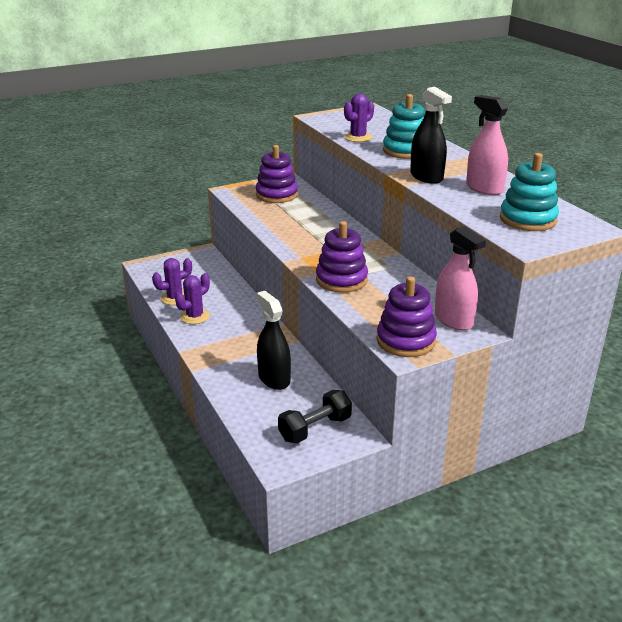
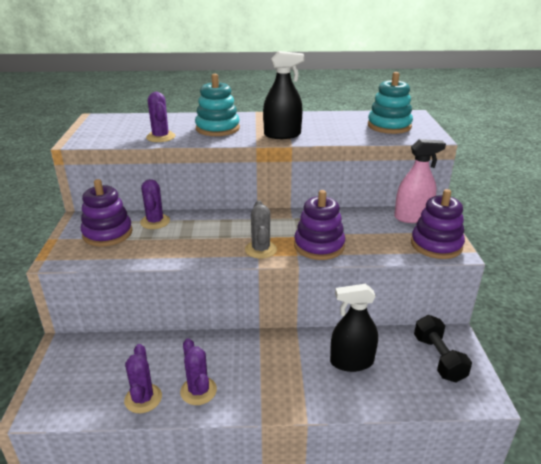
camera: 65 degrees left, 0 degrees up
(310, 205) = (155, 222): none -> purple cactus
(310, 256) = (261, 249): none -> grey cactus
(484, 188) = (323, 124): pink spray bottle -> none

